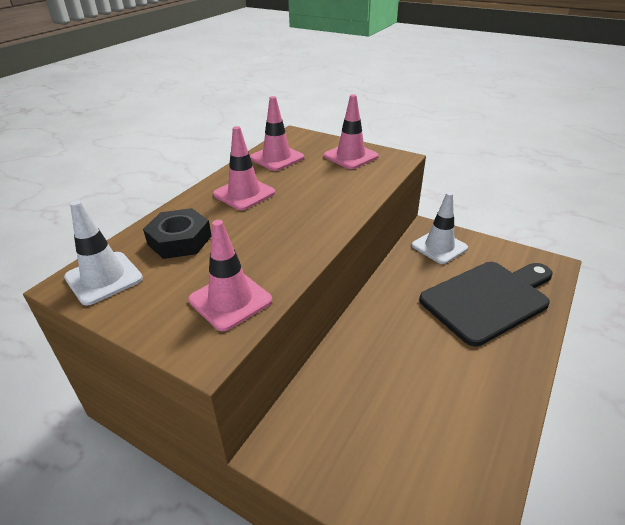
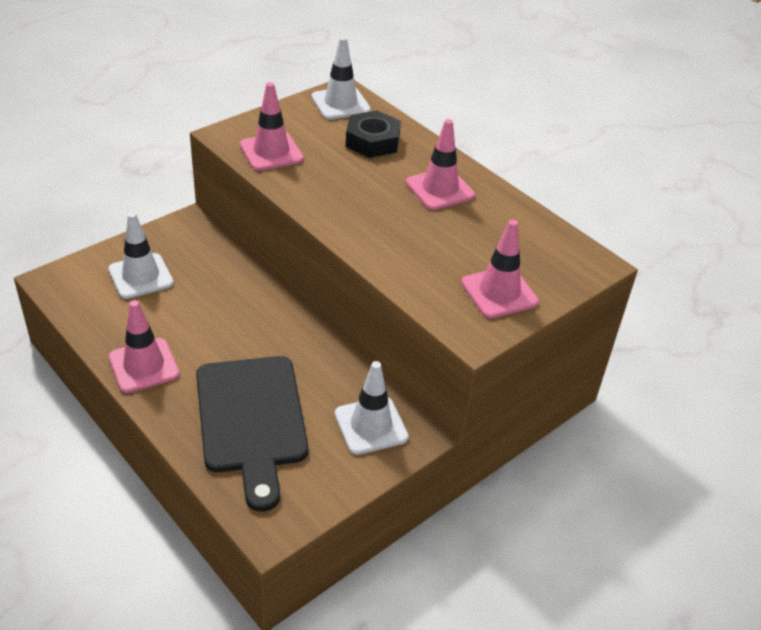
camera: 105 degrees right, 5 degrees up
(276, 158) = (521, 230): pink traffic cone -> pink traffic cone (144, 365)
(393, 453) = (141, 276): none -> white traffic cone

